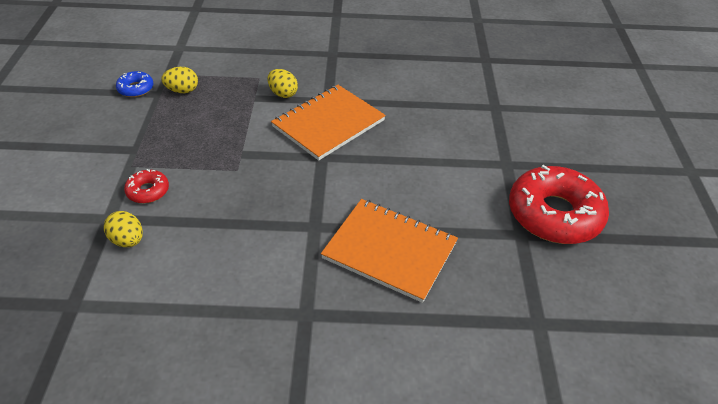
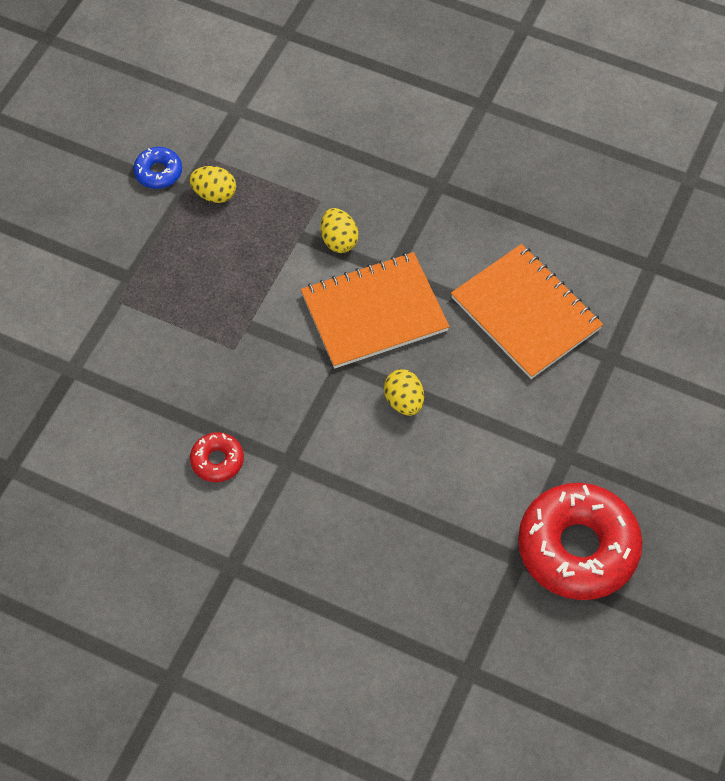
camera: 25 degrees right, 15 degrees up
(128, 240) = (83, 407): yellow egg -> yellow egg (404, 401)
(148, 191) = (124, 346): red donut -> red donut (217, 461)
(390, 250) = (356, 524): orange notebook -> orange notebook (525, 313)

